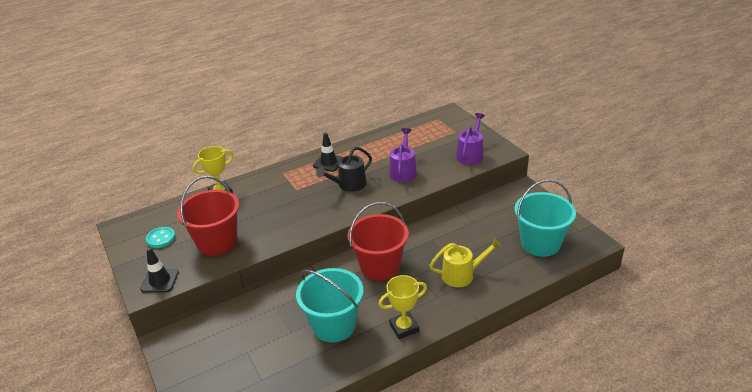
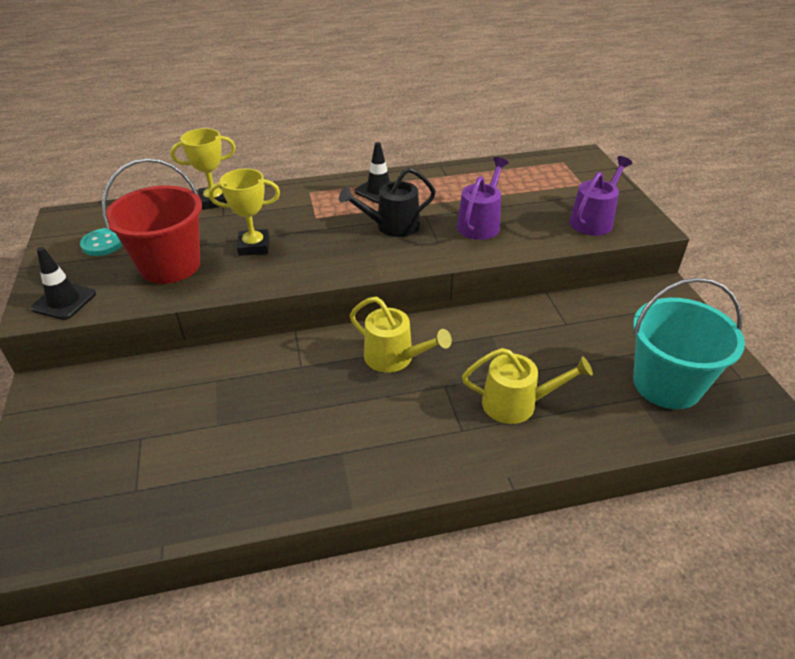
camera: 15 degrees right, 5 degrees up
(334, 325) = (283, 432): turquoise bucket -> none
(380, 266) = (394, 358): red bucket -> yellow watering can
(404, 328) = (387, 467): yellow trophy -> yellow trophy (254, 246)

